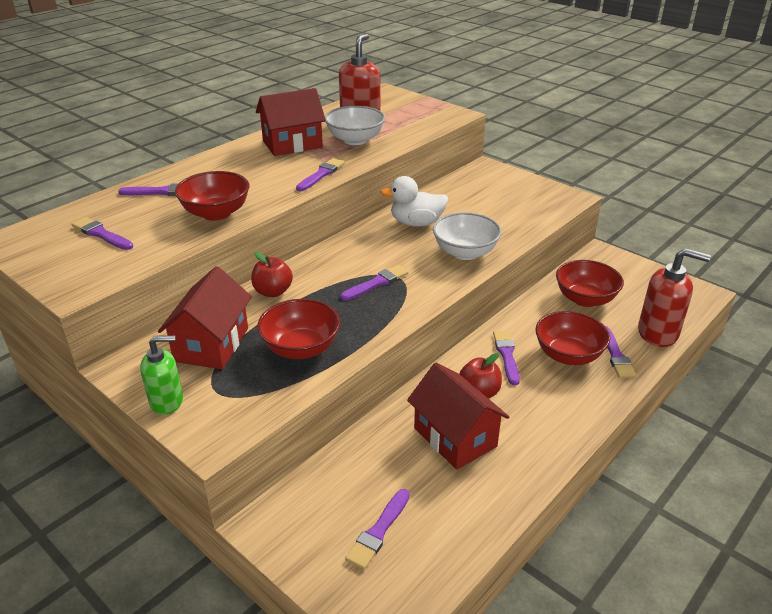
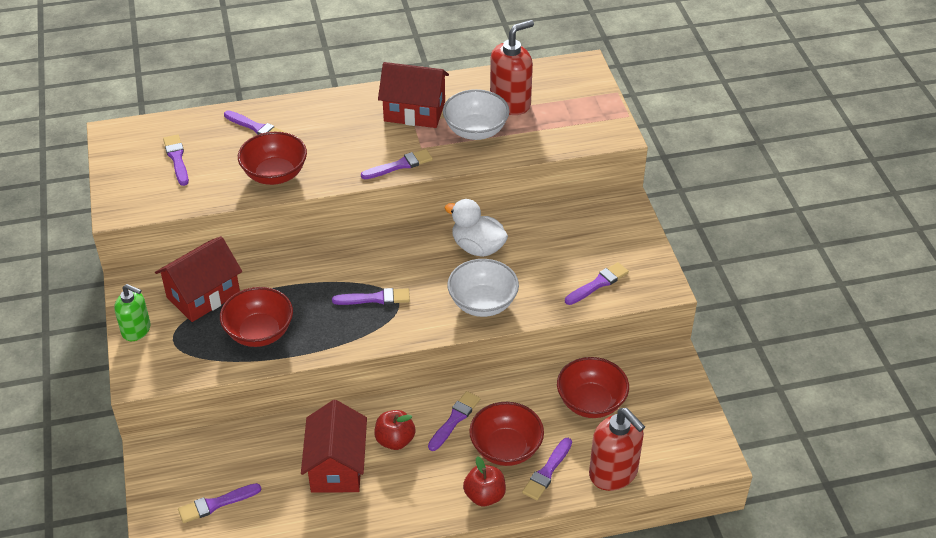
camera: 35 degrees right, 10 degrees up
(273, 292) = (289, 266): red apple -> red apple (484, 496)
(528, 211) = (598, 284): none -> purple brush

